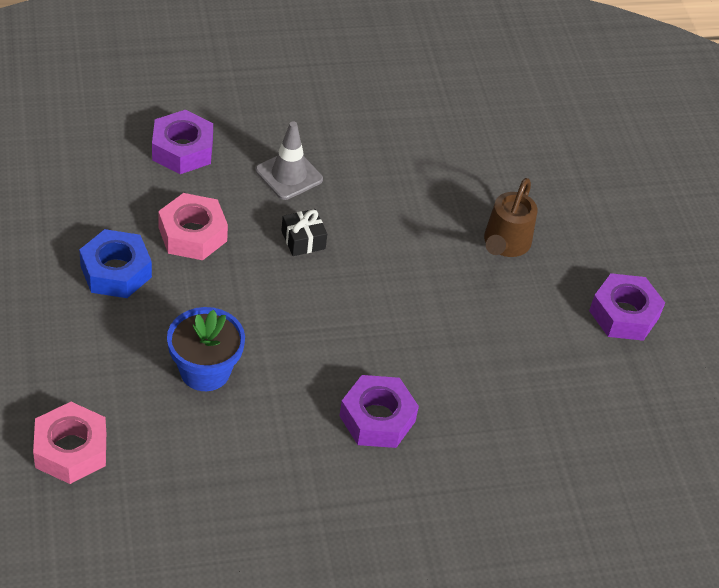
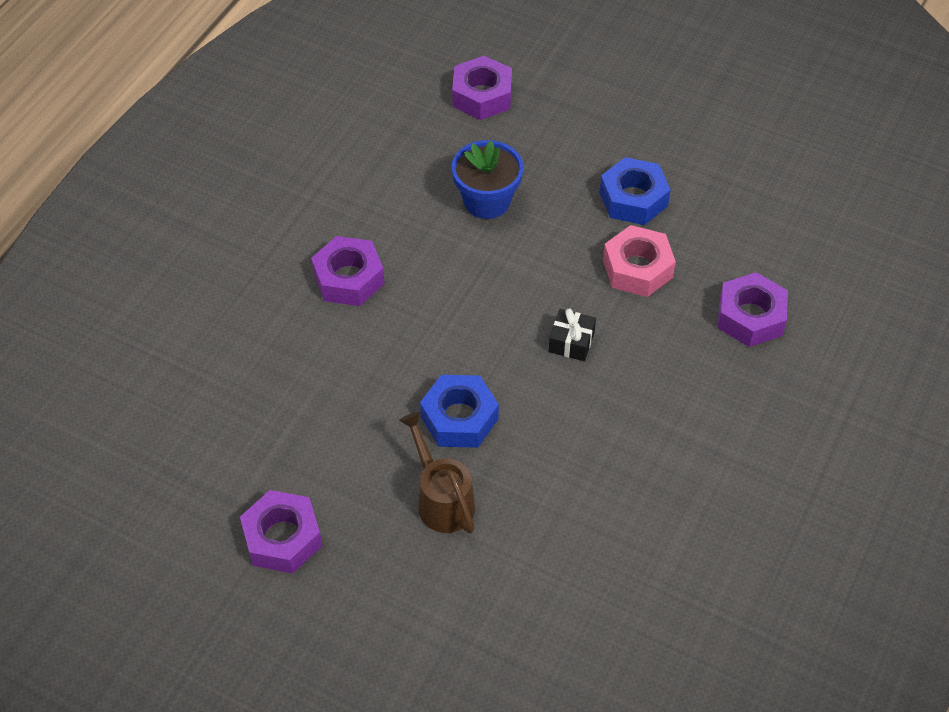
camera: 135 degrees right, 5 degrees up
(71, 450) = (482, 96): pink nut -> purple nut
(289, 175) = (660, 379): grey traffic cone -> none
(433, 270) = (459, 418): none -> blue nut

